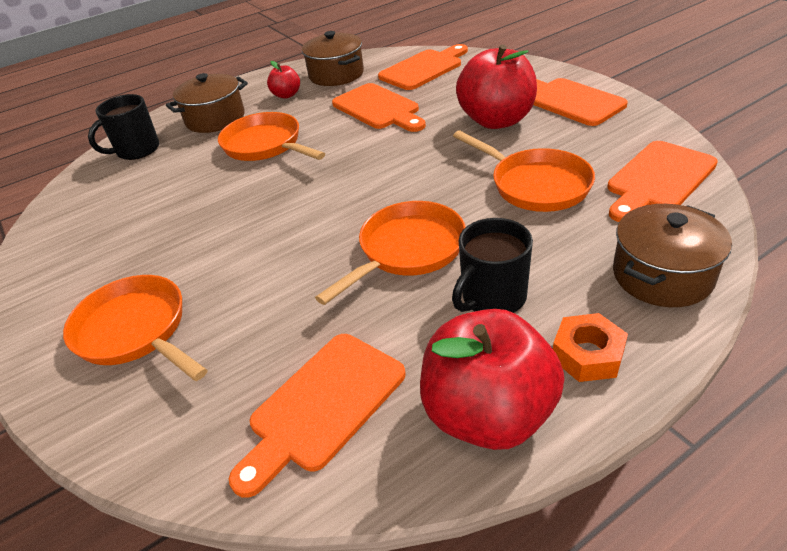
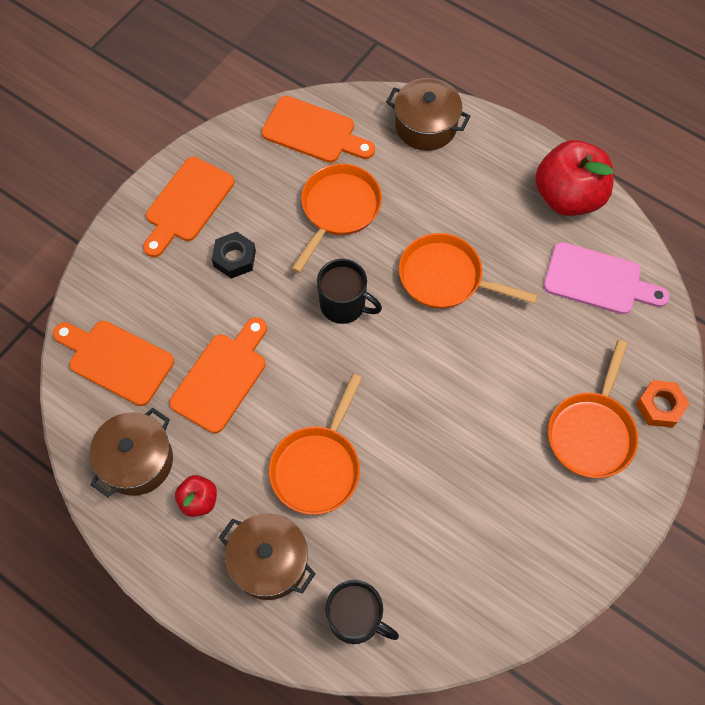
camera: 115 degrees left, 25 degrees up
(322, 406) = (598, 280): orange cutting board -> pink cutting board
(492, 297) = (477, 213): black mug -> black mug (344, 305)
(496, 120) = (234, 258): red apple -> black nut
(587, 354) = (507, 157): orange nut -> orange nut (660, 406)

